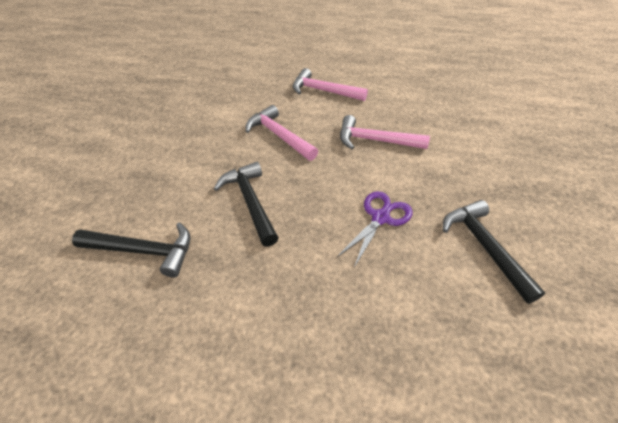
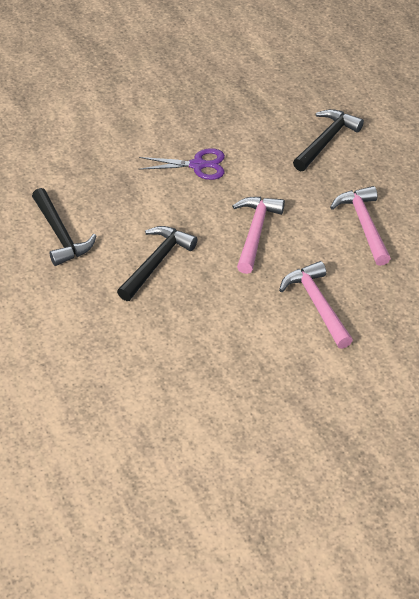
camera: 55 degrees right, 0 degrees up
(380, 218) = (212, 353): purple scissors -> purple scissors (197, 165)
(484, 246) = (239, 434): black hammer -> black hammer (326, 140)

